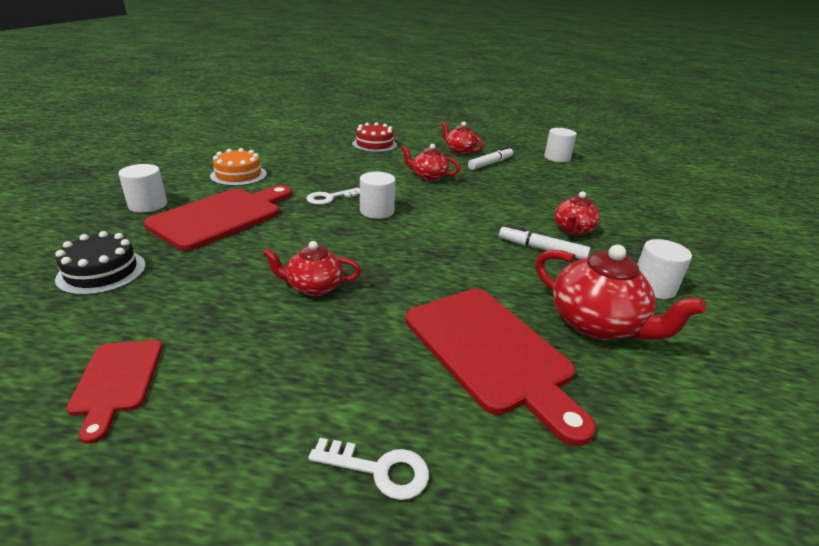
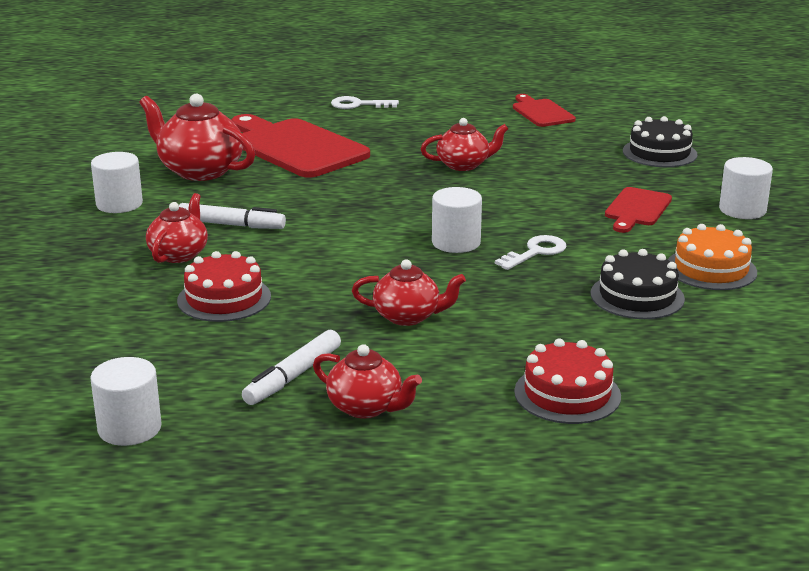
camera: 170 degrees right, 5 degrees down
(221, 216) = (637, 209): red cutting board -> red cutting board, size x0.53
(299, 169) = (637, 296): none -> black cake
(532, 198) = (224, 298): none -> red cake

